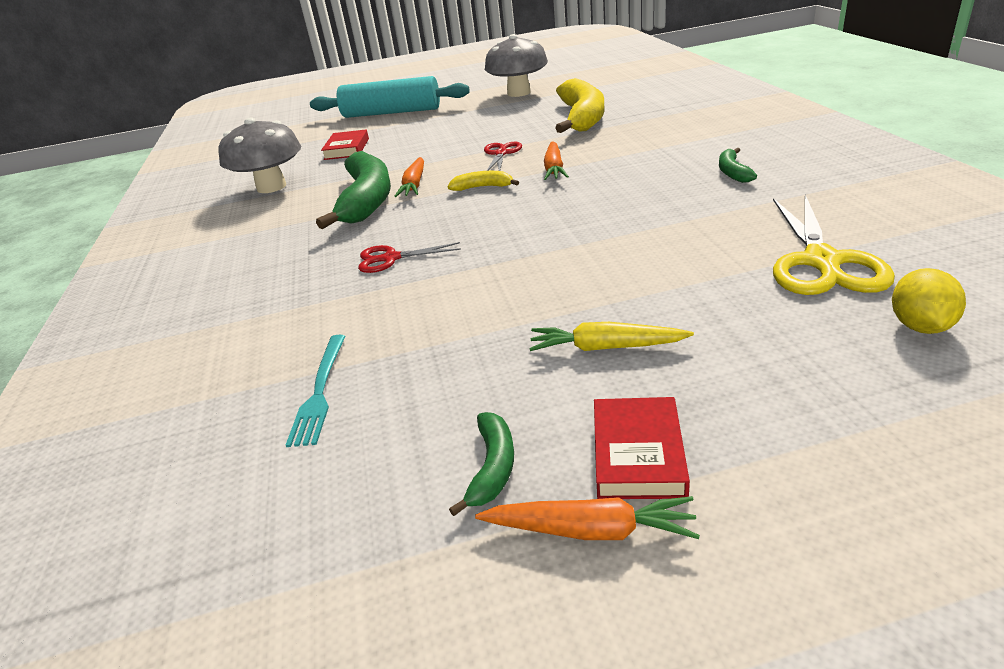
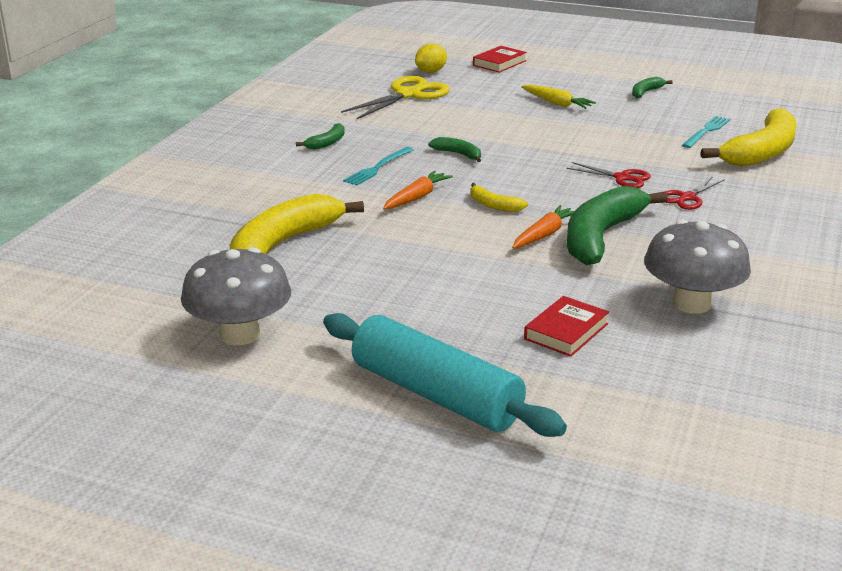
camera: 150 degrees left, 5 degrees down
(221, 380) = (761, 152): none -> yellow banana
(501, 153) = (427, 234): red scissors -> red scissors (687, 198)
(591, 214) = (458, 154): none -> green banana
(591, 530) = (627, 75): orange carrot -> none
(635, 174) = (378, 167): none -> turquoise fork
(638, 454) = (590, 81): red book -> red book (499, 63)

